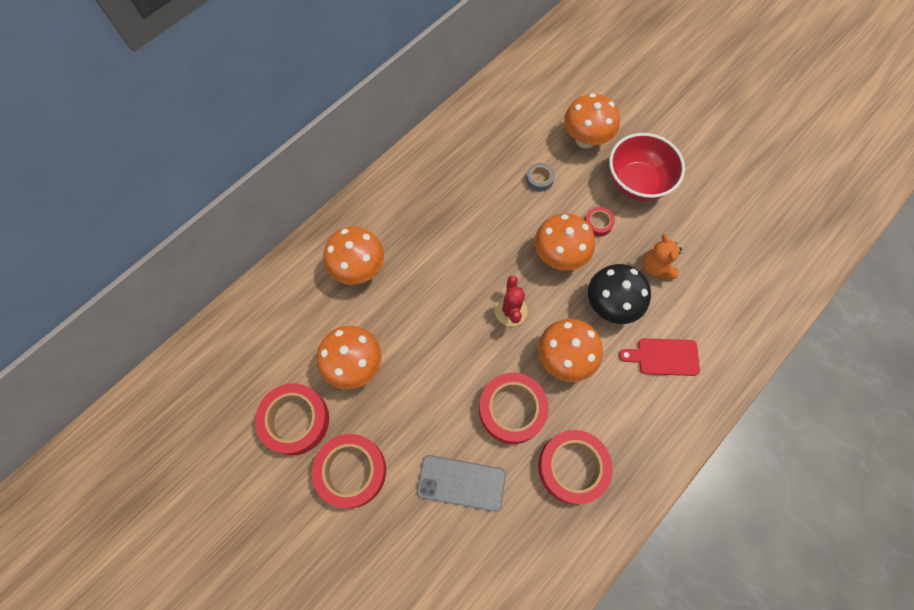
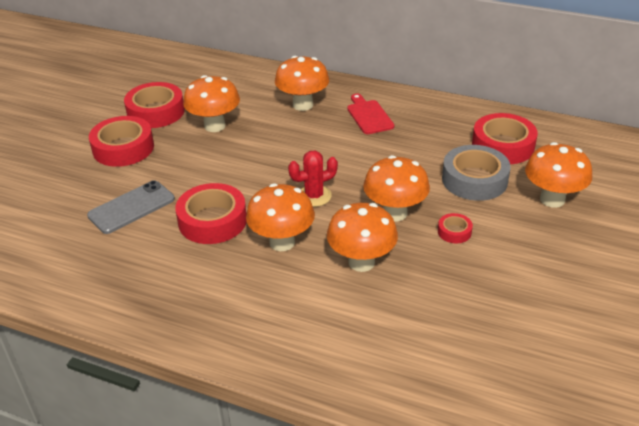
camera: 70 degrees right, 30 degrees down
(461, 483) = (131, 207): grey phone -> grey phone turned 60 degrees clockwise
(539, 179) = (474, 180): grey tape -> grey tape, size x2.09
(572, 467) = (169, 274): red tape -> red tape (503, 146)
(610, 305) = (361, 262): black mushroom -> orange mushroom
(636, 182) = (531, 250): red bowl -> none
(656, 267) = (432, 288): orange teddy bear -> none
(663, 357) = (323, 318): red cutting board -> red cutting board (369, 116)

